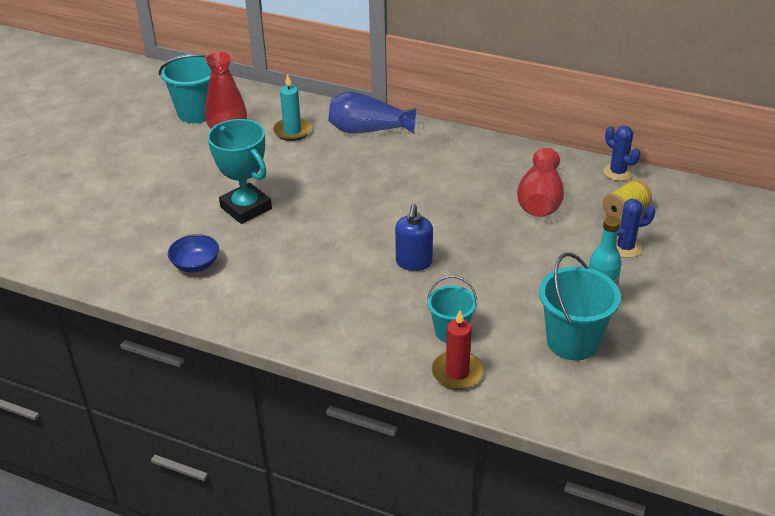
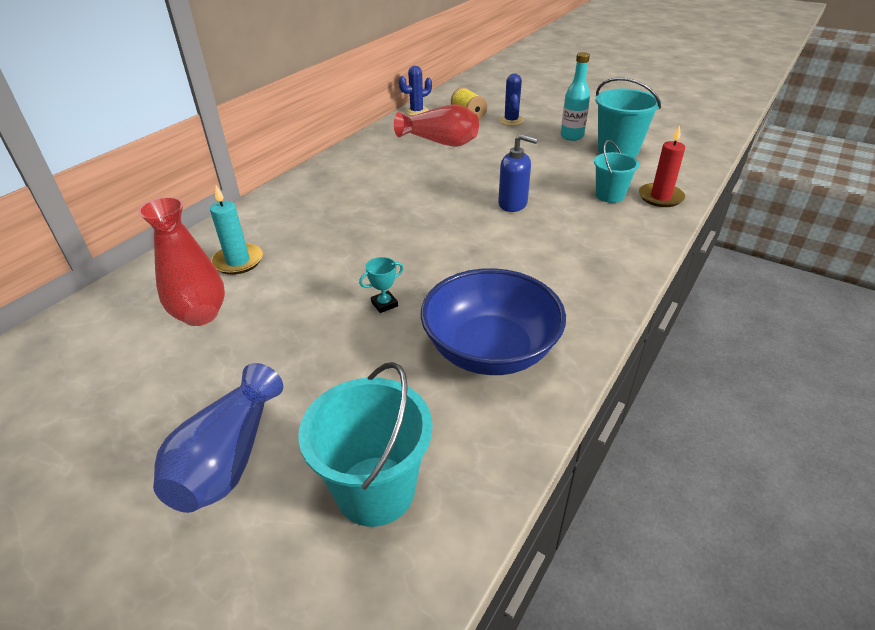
camera: 80 degrees left, 0 degrees up
(196, 265) = (490, 350): blue bowl -> blue bowl, size x2.02
(197, 112) = (118, 345): turquoise bucket -> turquoise bucket (375, 490)
(246, 208) = (384, 304): turquoise trophy -> turquoise trophy, size x0.42
(368, 130) = (275, 211): blue vase -> blue vase (228, 458)

